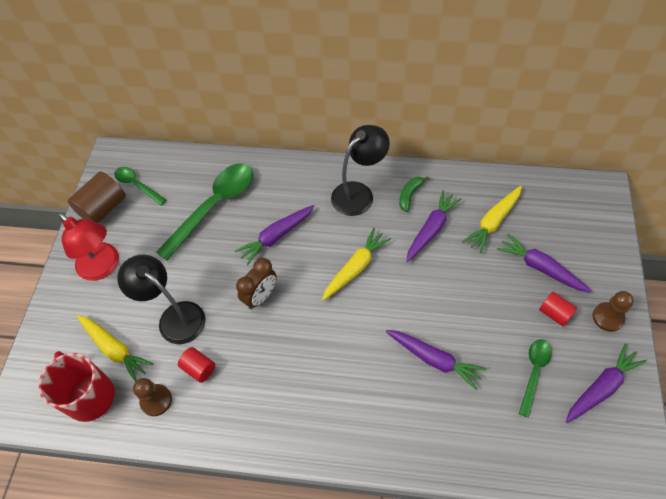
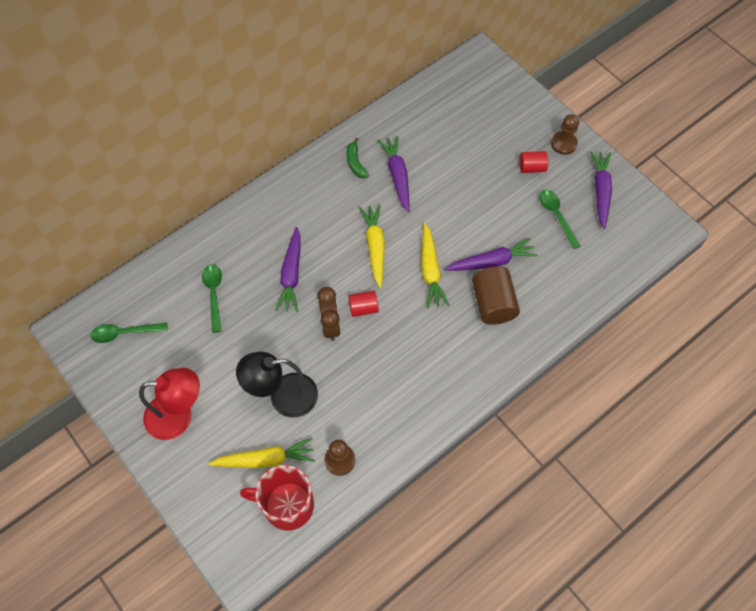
camera: 50 degrees left, 5 degrees up
(103, 208) = (118, 375): brown cylinder -> brown cylinder (493, 304)
(199, 368) = (345, 412): red cylinder -> red cylinder (363, 308)
(214, 206) = (214, 294): green spoon -> green spoon, size x0.54
(358, 193) = (316, 191): black lamp -> none
(493, 222) = (433, 137): yellow carrot -> yellow carrot (430, 271)
(540, 267) = (494, 144): purple carrot -> none

